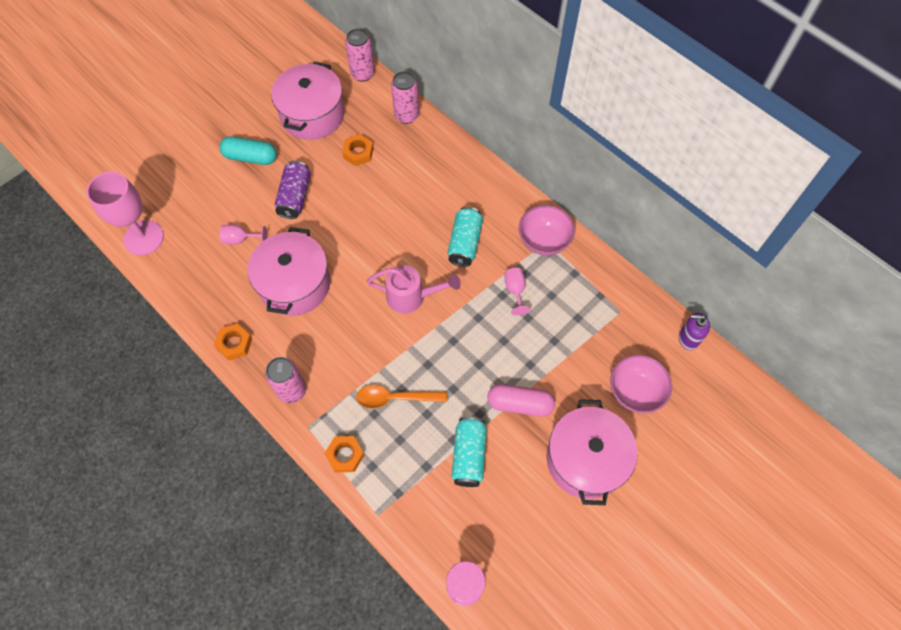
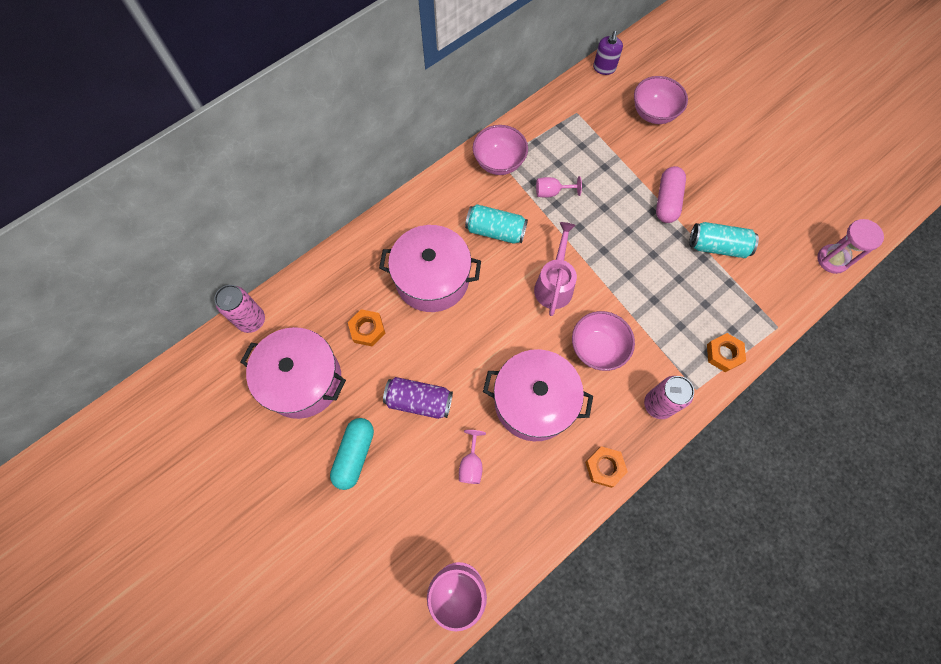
camera: 85 degrees left, 5 degrees up
(347, 336) = (597, 348): none -> pink bowl
(395, 398) = (664, 306): orange spoon -> none
(406, 115) = (323, 276): pink can -> none
(585, 459) = (715, 157): pink pot -> pink pot (432, 279)

